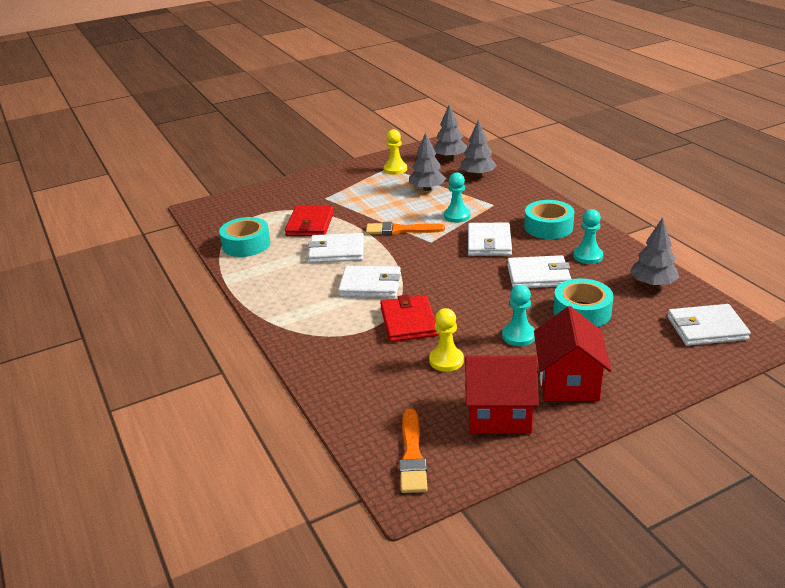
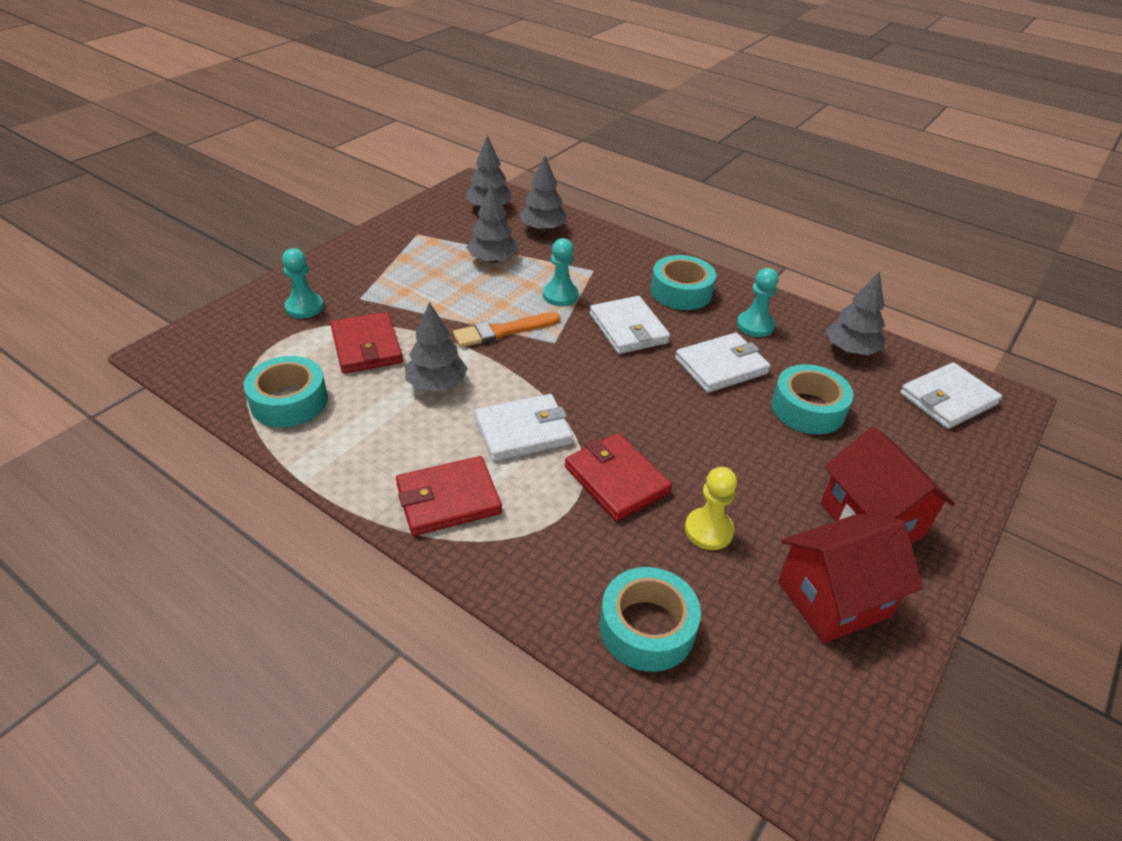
camera: 30 degrees left, 10 degrees up
(298, 309) = (448, 499): none -> red wallet
(336, 251) = (436, 384): white wallet -> grey tree
(364, 396) = (647, 628): none -> turquoise tape
(395, 169) = (429, 236): yellow pawn -> none
(412, 455) = (780, 709): orange brush -> none
(518, 336) = (765, 465): turquoise pawn -> turquoise pawn (304, 307)

